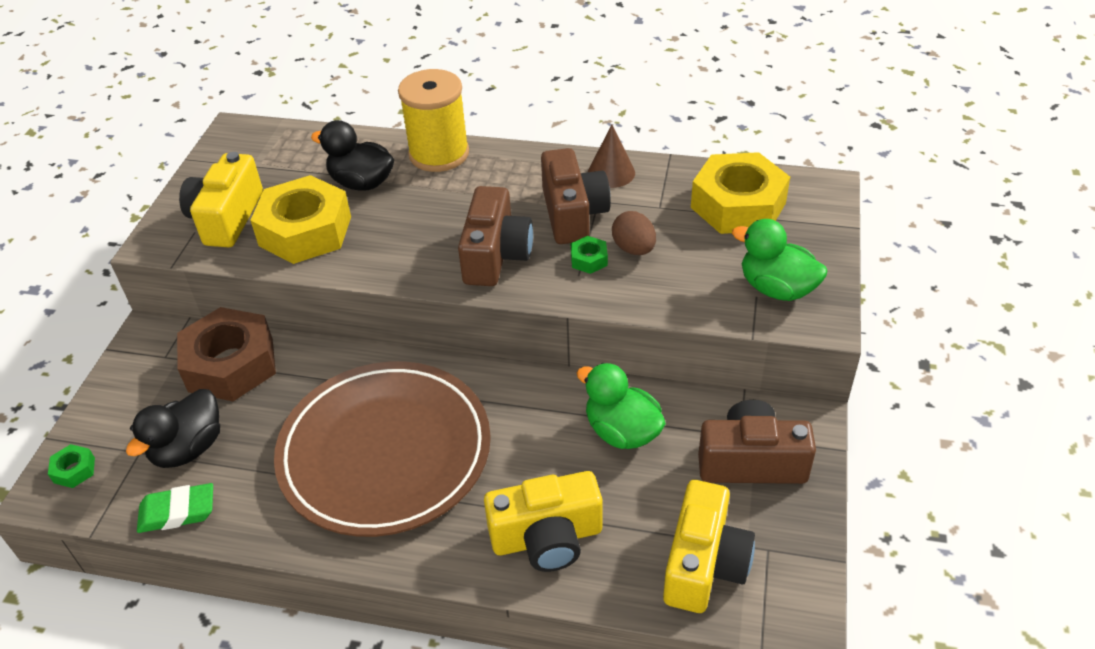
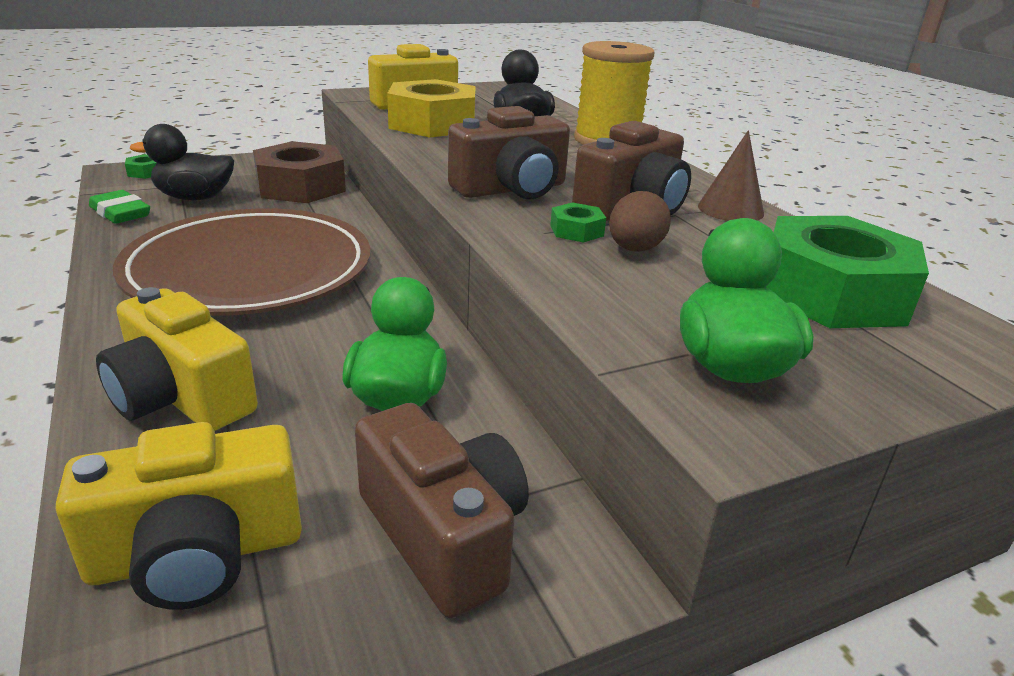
camera: 50 degrees right, 15 degrees down
(738, 205) = (831, 292): yellow nut -> green nut

